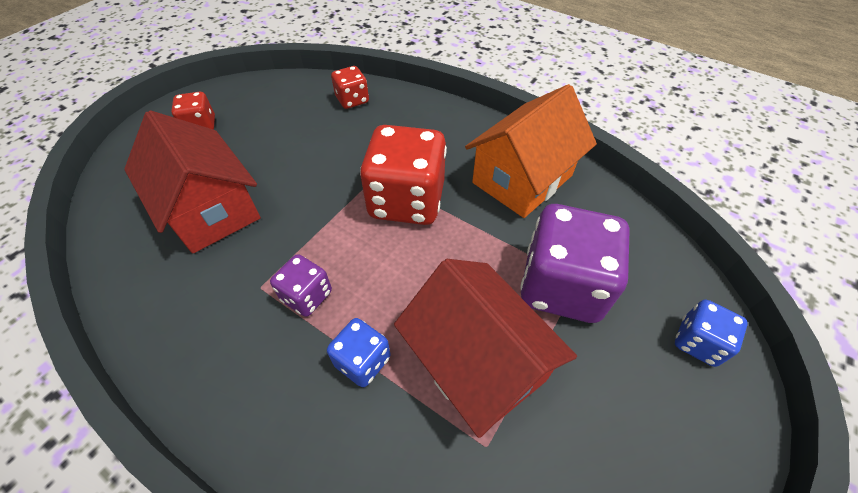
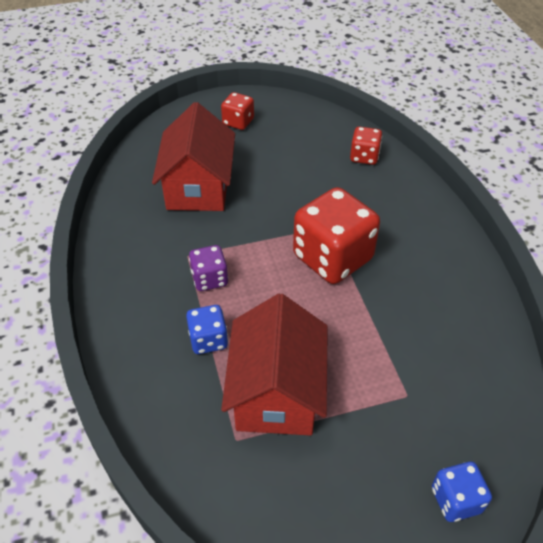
camera: 40 degrees right, 5 degrees down
(522, 179) = (442, 296): orange house -> none
(561, 286) = (389, 389): purple dice -> none

